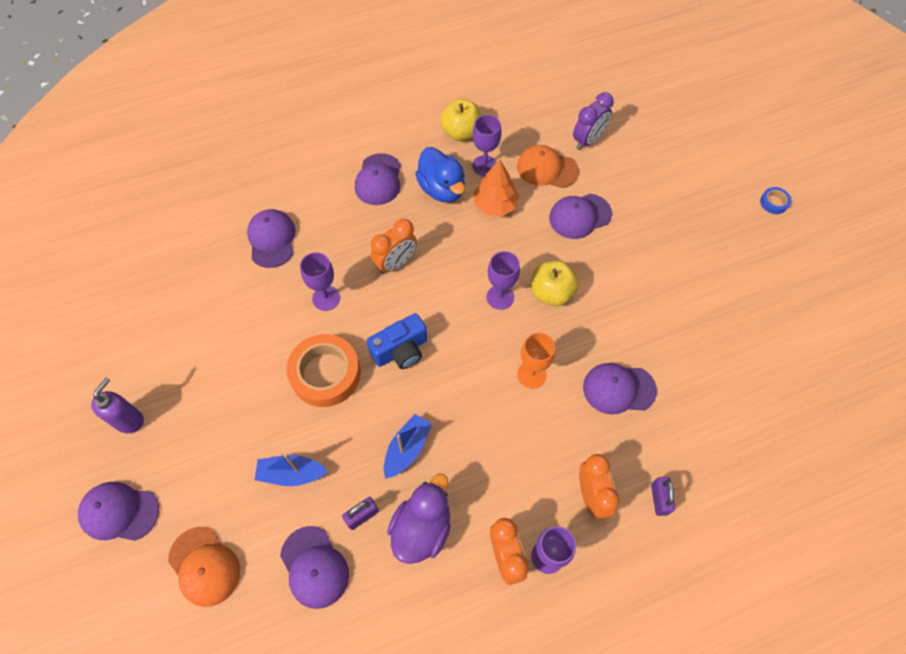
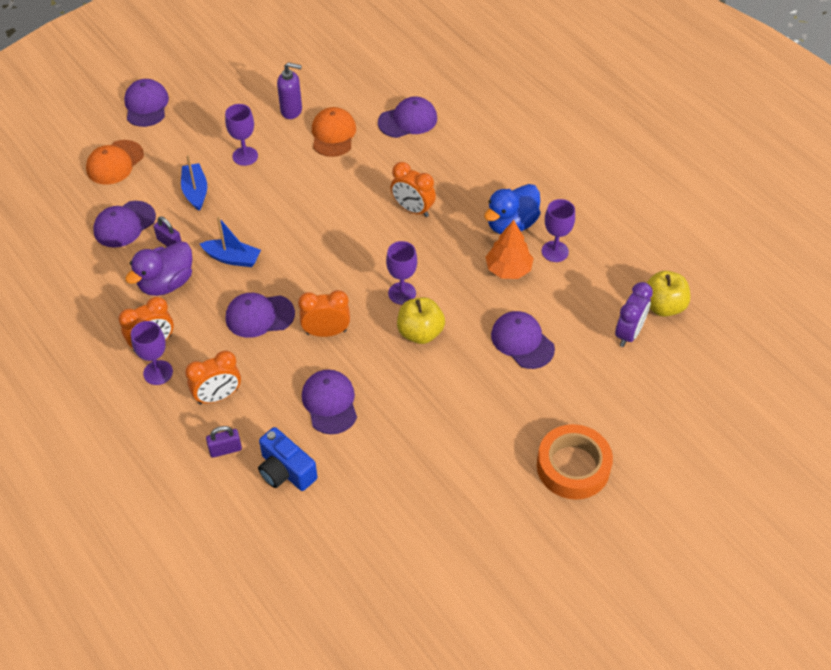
camera: 75 degrees right, 10 degrees down
(129, 420) = (217, 87): purple soap dispenser -> purple soap dispenser (291, 111)
(325, 374) = (287, 189): orange tape -> orange tape (573, 466)
(326, 298) = (360, 171): purple goblet -> purple goblet (245, 156)
(378, 180) = (502, 175): purple cap -> purple cap (259, 316)
(401, 350) = (324, 233): blue camera -> blue camera (286, 471)
(422, 528) = (166, 283): purple duck -> purple duck turned 120 degrees clockwise
(461, 132) = (589, 224): yellow apple -> yellow apple (663, 306)
(531, 374) = (326, 332): orange goblet -> orange clock
(547, 169) = (573, 303): orange cap -> orange cap (333, 134)
(588, 140) = (628, 333): purple clock -> purple clock turned 90 degrees counterclockwise
(773, 202) = (616, 526): blue tape -> none

